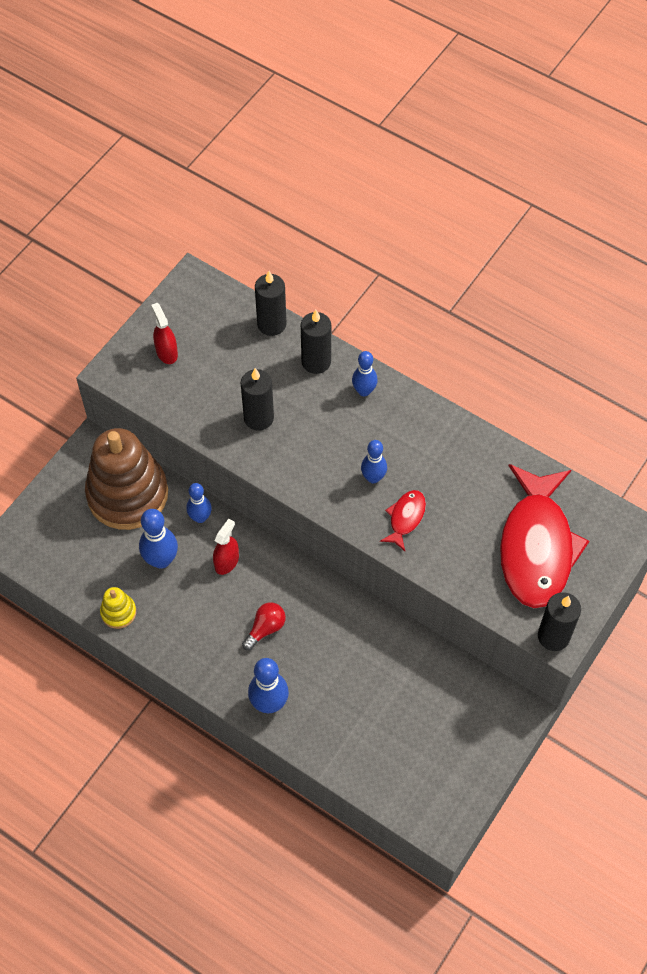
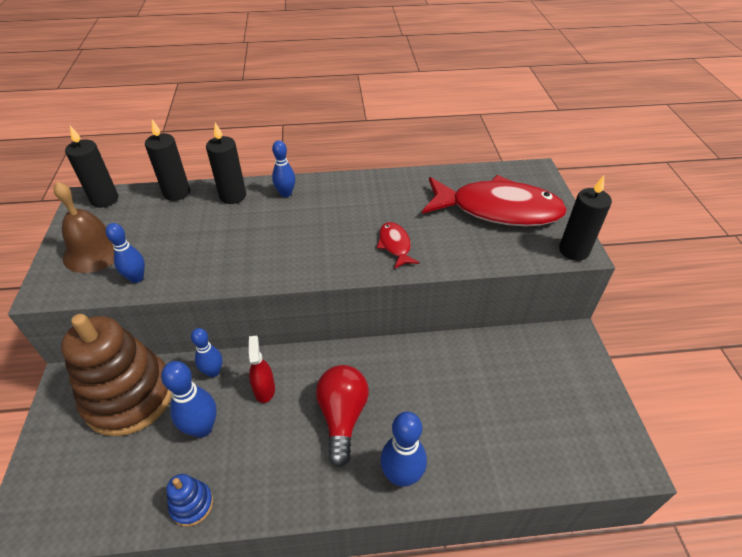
camera: 40 degrees left, 15 degrees down
(118, 612) = (192, 504): yellow stacking toy -> blue stacking toy
(166, 352) = (94, 251): red spray bottle -> brown bell
(258, 418) = (216, 250): black candle -> black candle (104, 199)
(265, 628) = (342, 417): red light bulb -> red light bulb, size x1.65
(373, 477) = (345, 236): blue bowling pin -> blue bowling pin (137, 278)
(536, 546) = (498, 210): red fish -> red fish turned 45 degrees counterclockwise

